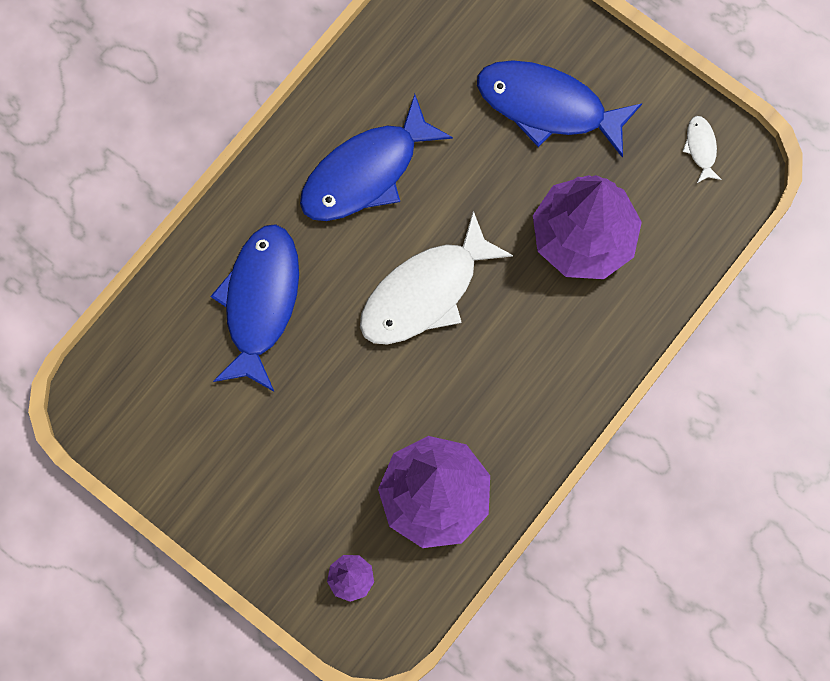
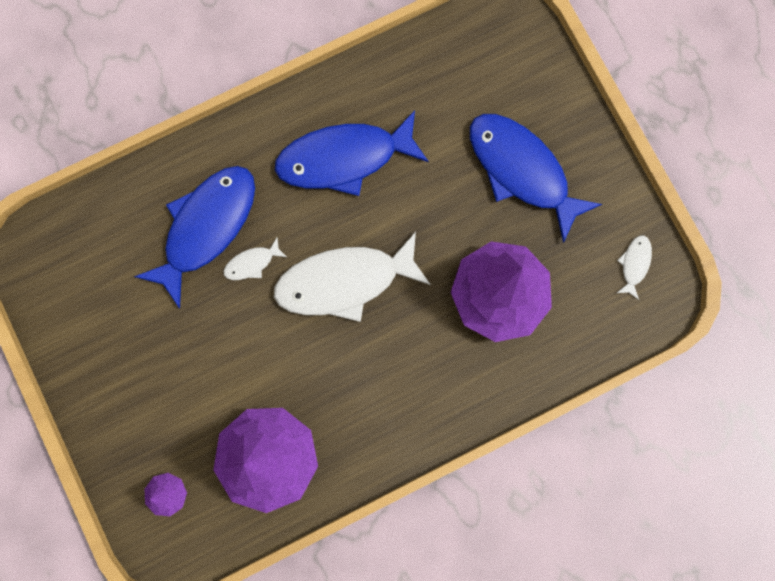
camera: 25 degrees right, 5 degrees up
(324, 316) = (252, 263): none -> white fish

